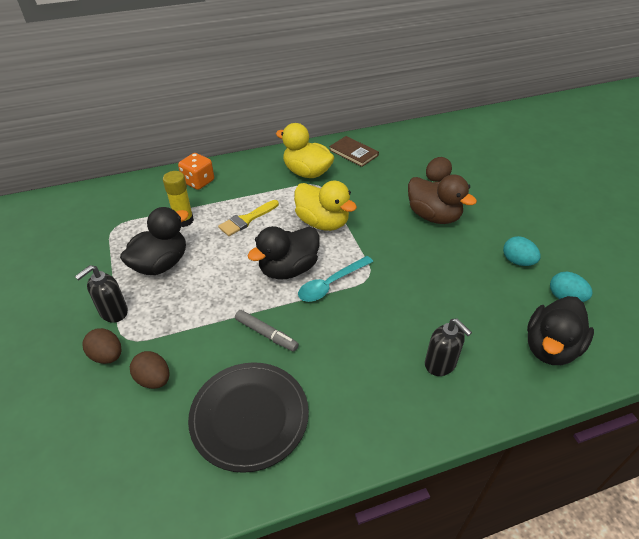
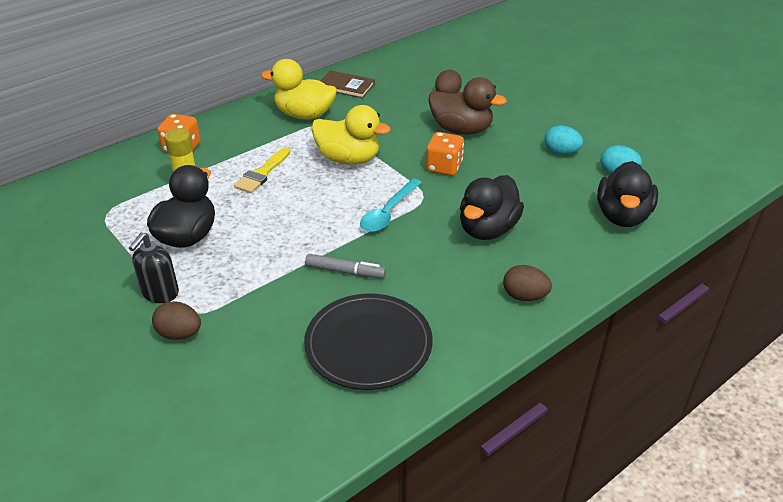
camera: 20 degrees left, 5 degrees down
(154, 379) = (247, 340): brown egg -> brown egg (524, 296)
(288, 269) = (335, 209): black duck -> black duck (487, 229)
(401, 250) = (444, 167): none -> orange dice
(440, 364) = (530, 254): black soap dispenser -> none

